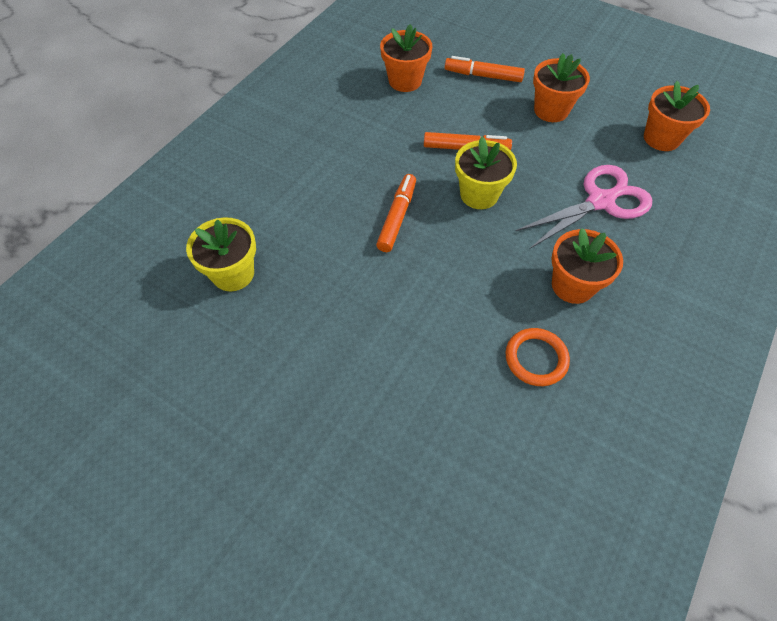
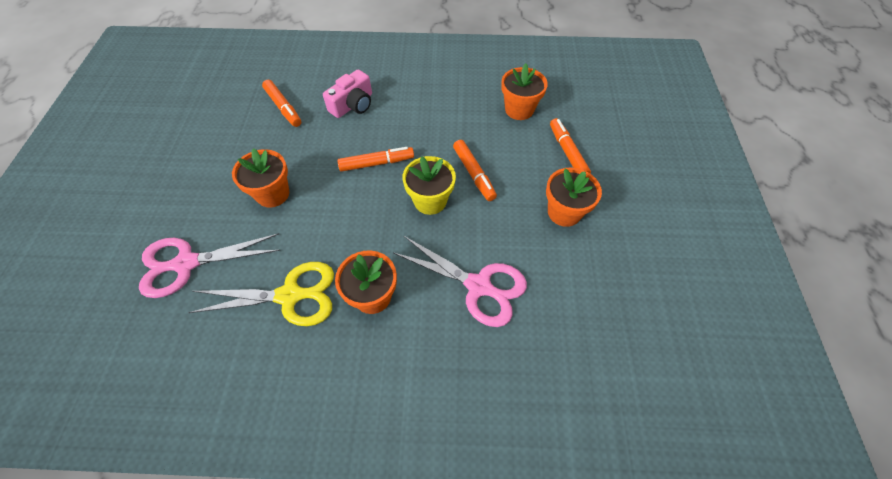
camera: 60 degrees right, 0 degrees up
(233, 274) = (283, 107): yellow flower pot -> orange marker
(287, 204) = (353, 105): none -> pink camera
(432, 457) = (187, 263): none -> pink scissors
(536, 358) = (290, 295): orange ring -> yellow scissors
(661, 138) = (598, 311): orange flower pot -> orange flower pot (273, 194)

